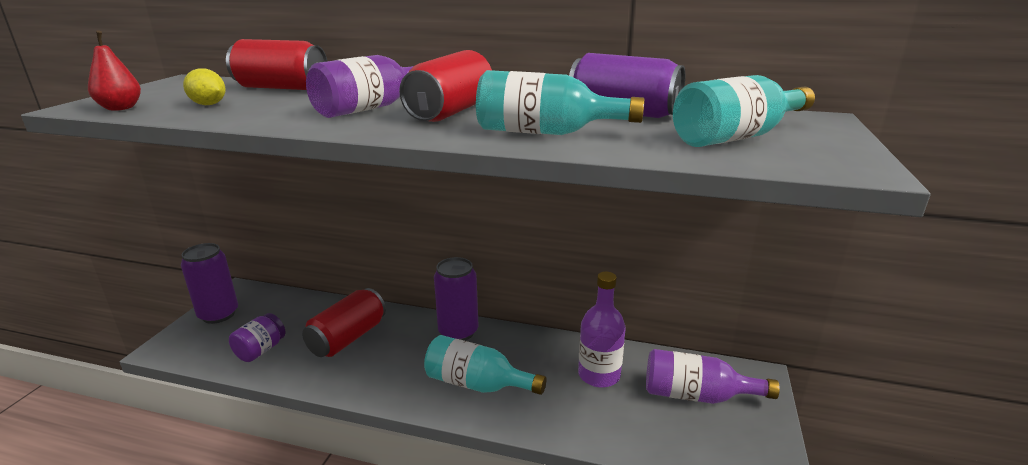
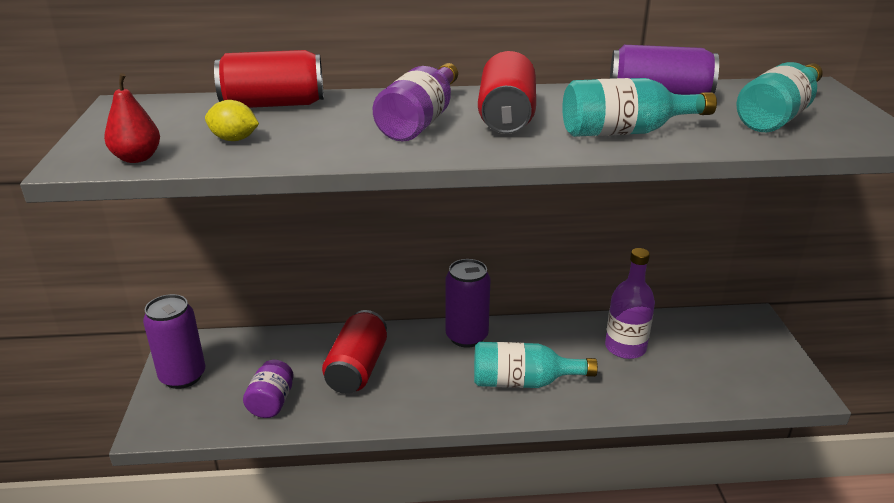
camera: 20 degrees left, 5 degrees up
(696, 395) = (715, 346): purple bottle -> none

